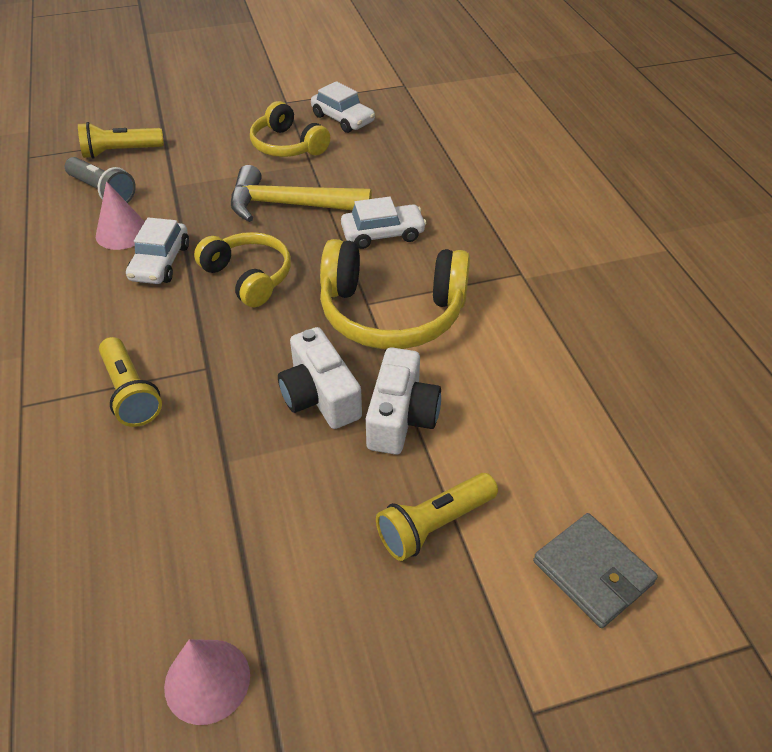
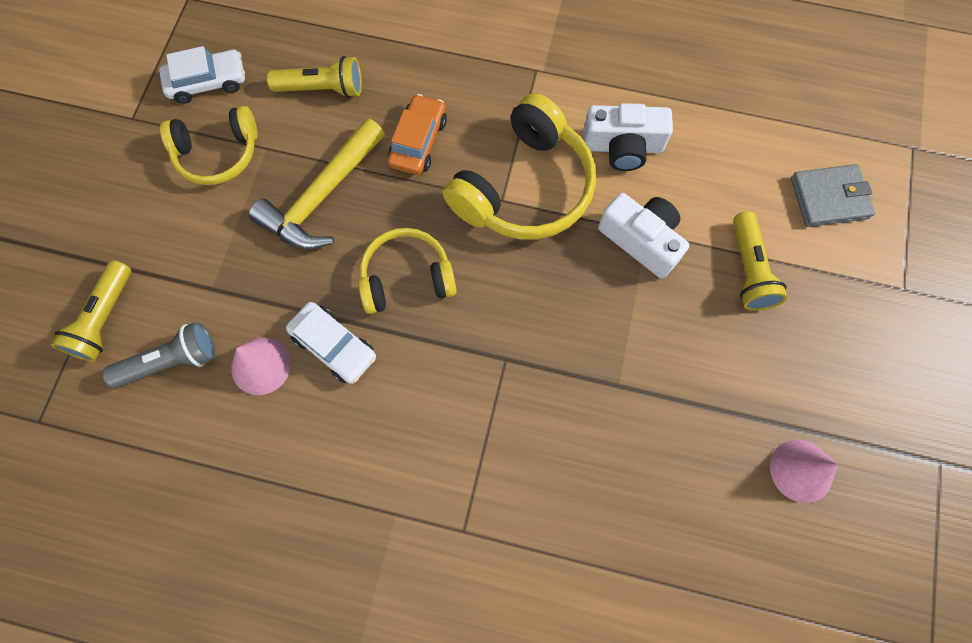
camera: 60 degrees left, 25 degrees up
(130, 393) = (501, 432): yellow flashlight -> yellow flashlight (322, 89)
(320, 396) = (587, 286): white camera -> white camera (622, 147)
(383, 234) = (418, 142): white car -> orange car

